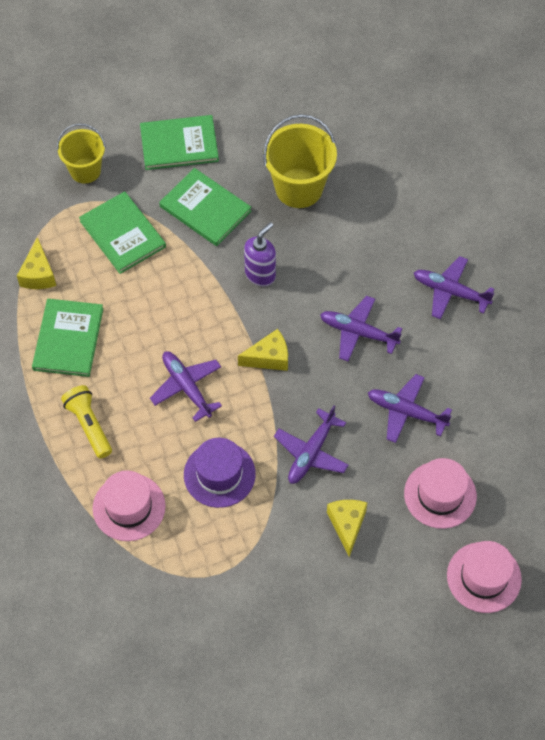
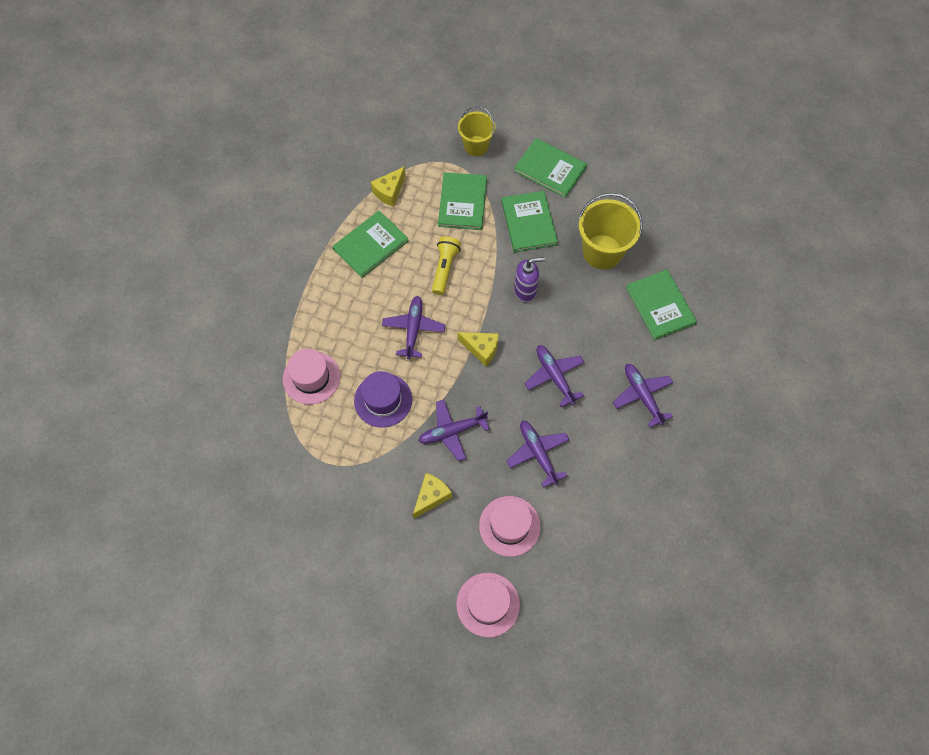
camera: 40 degrees right, 5 degrees up
(88, 425) = (334, 308): yellow flashlight -> yellow flashlight (444, 268)
(394, 200) = (660, 305): none -> green book

